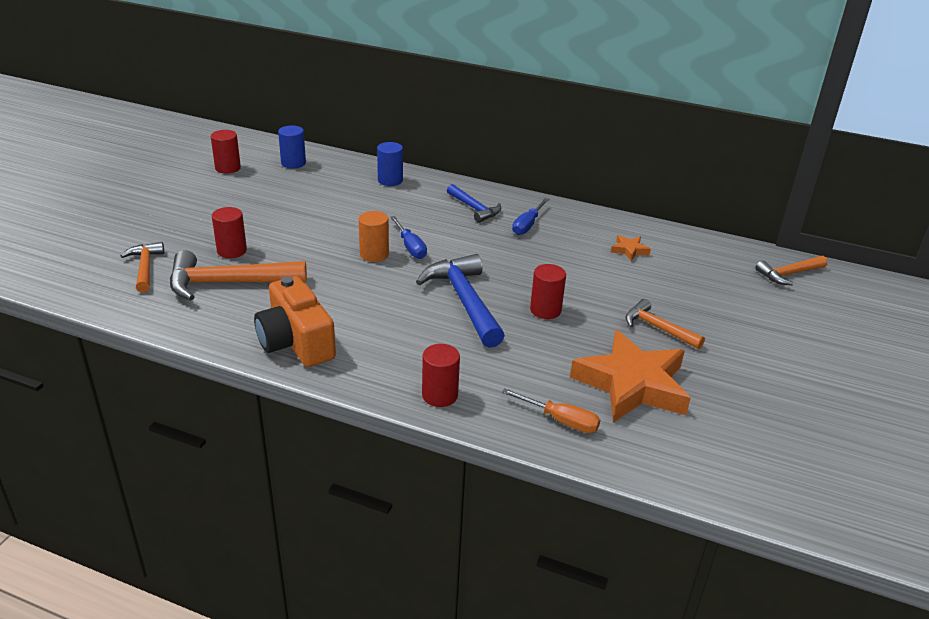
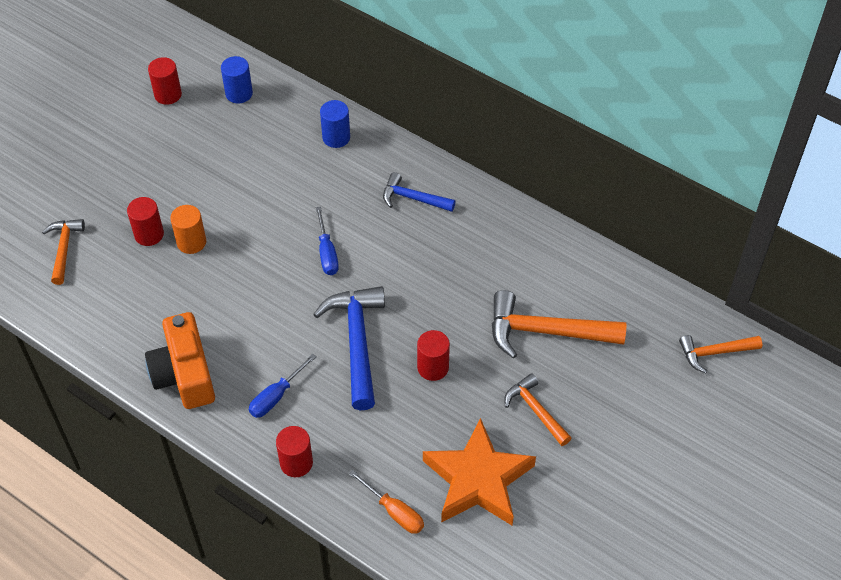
camera: 15 degrees right, 20 degrees up
(228, 283) = (138, 283): orange hammer -> orange hammer (546, 332)
(374, 254) = (287, 259): orange cylinder -> orange cylinder (191, 242)
(474, 208) = (413, 198): blue hammer -> blue hammer turned 135 degrees clockwise
(527, 225) = (461, 234): blue screwdriver -> blue screwdriver (276, 396)
(629, 250) = (556, 290): orange star -> none

